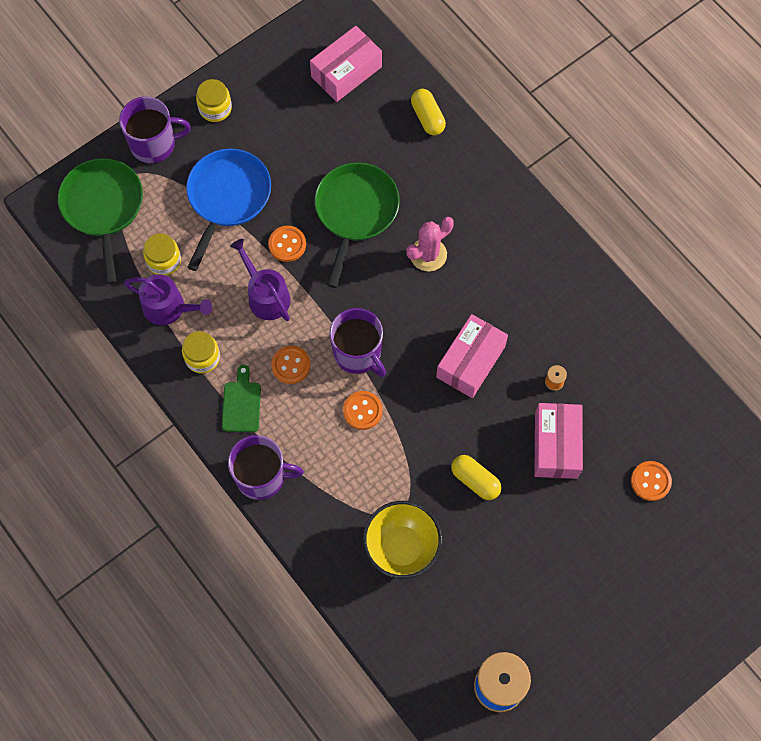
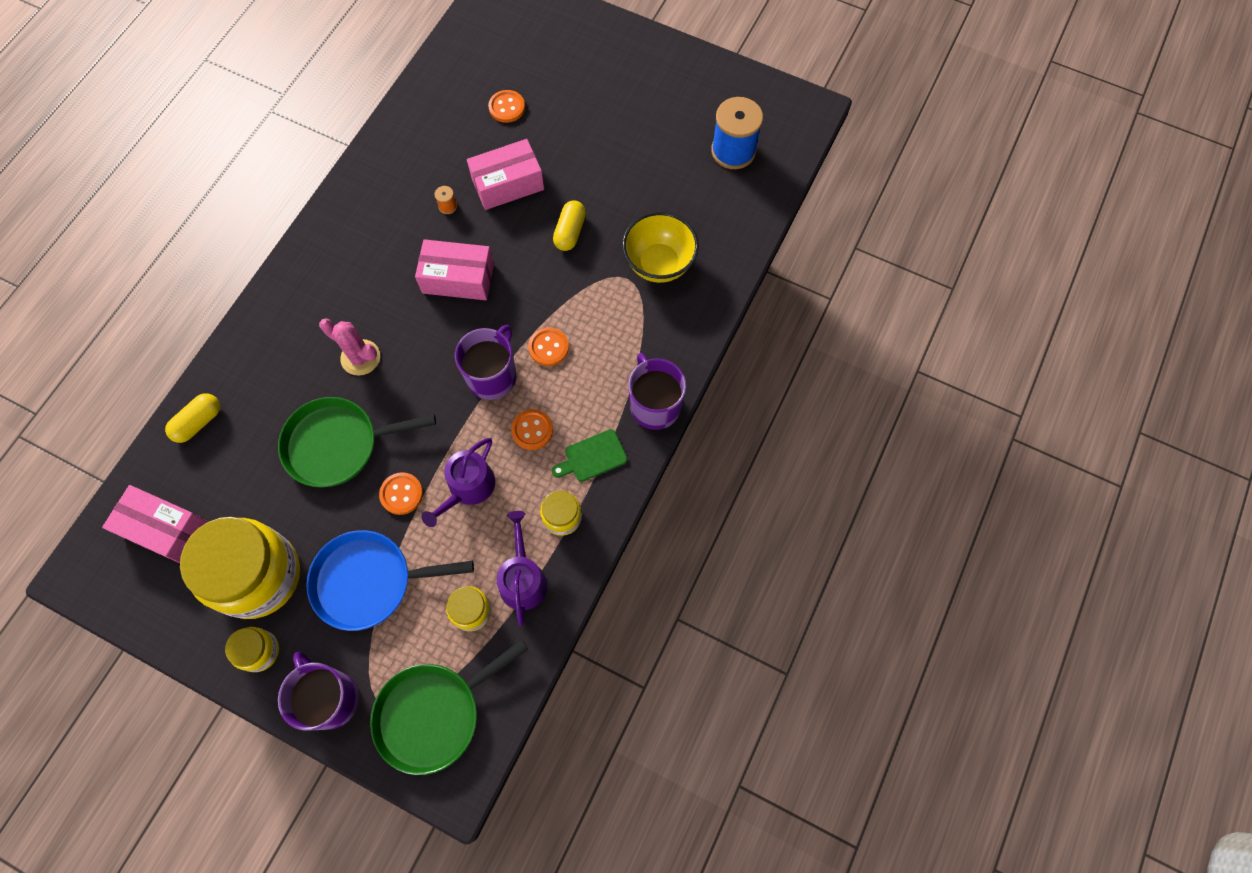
camera: 115 degrees left, 0 degrees up
(274, 123) = (258, 575): none -> yellow jar

